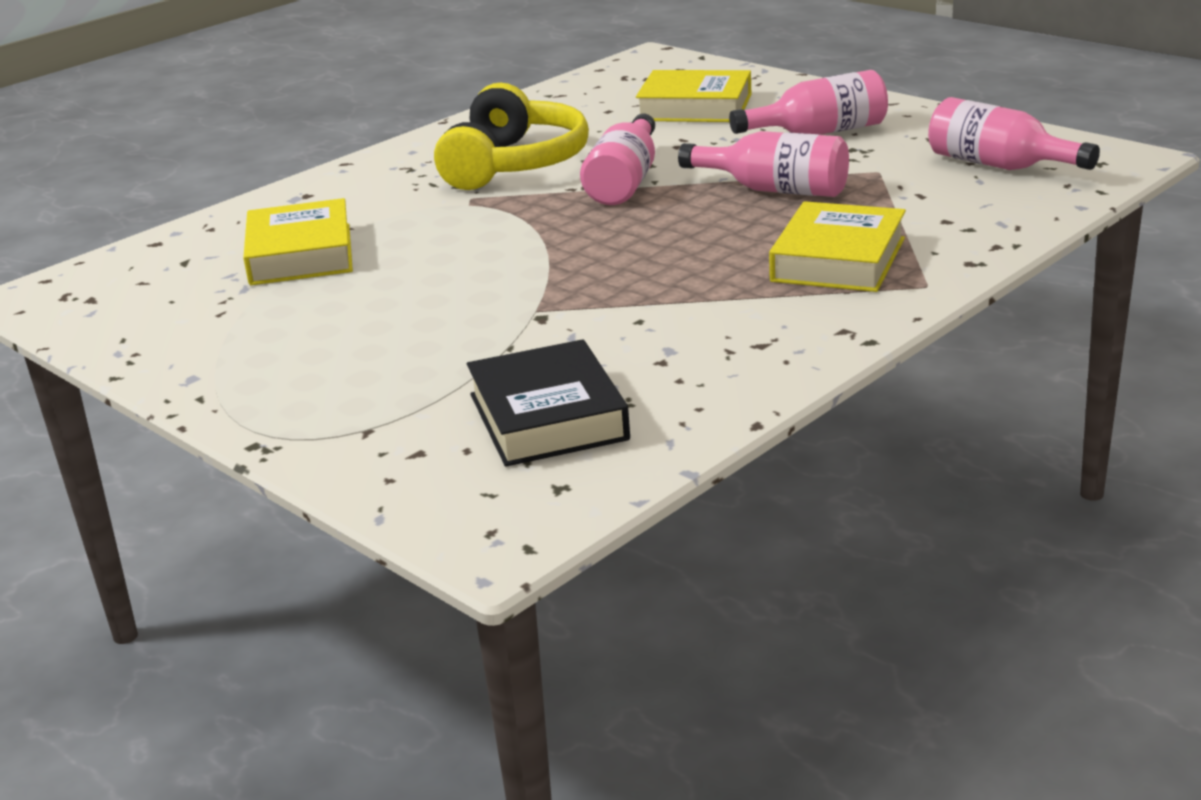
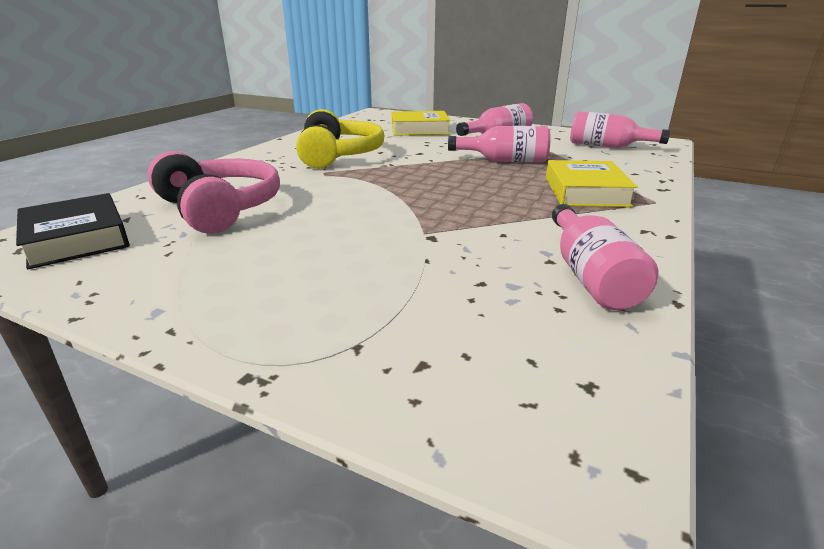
camera: 20 degrees left, 0 degrees up
(300, 254) = (220, 209): yellow book -> pink headphones
(548, 416) = (509, 314): black book -> black book (77, 238)
(625, 182) = (414, 161): pink bottle -> pink bottle (590, 276)

